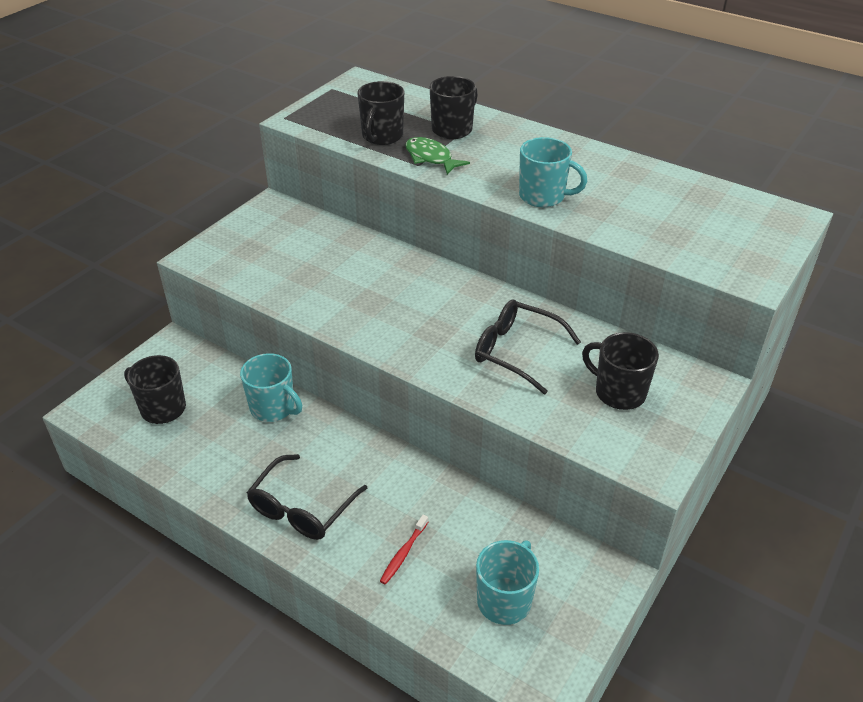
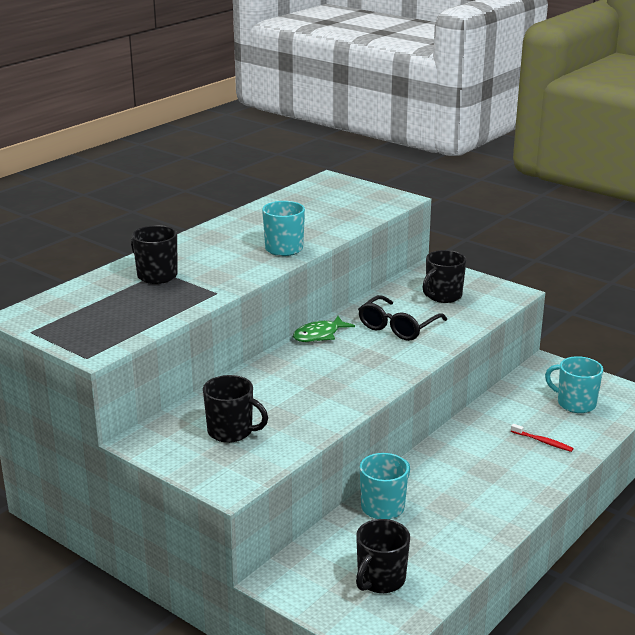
camera: 85 degrees left, 15 degrees down
(302, 508) = (504, 489): black glasses -> none
(382, 136) = (155, 307): black mug -> black mug (231, 432)
(430, 158) = (206, 287): green fish -> green fish (319, 335)

